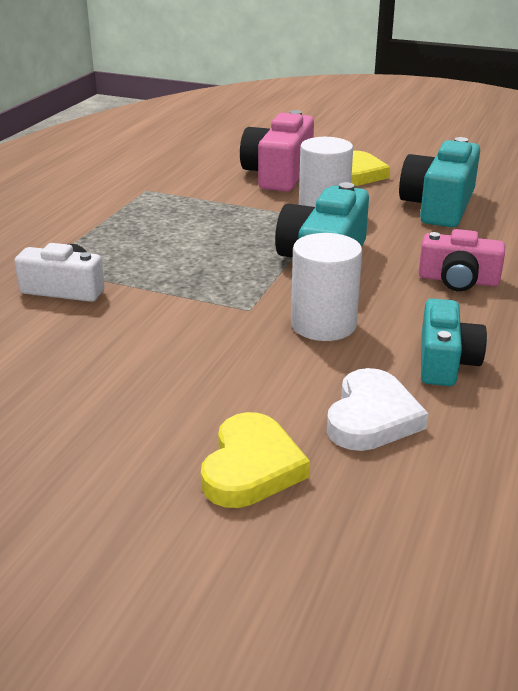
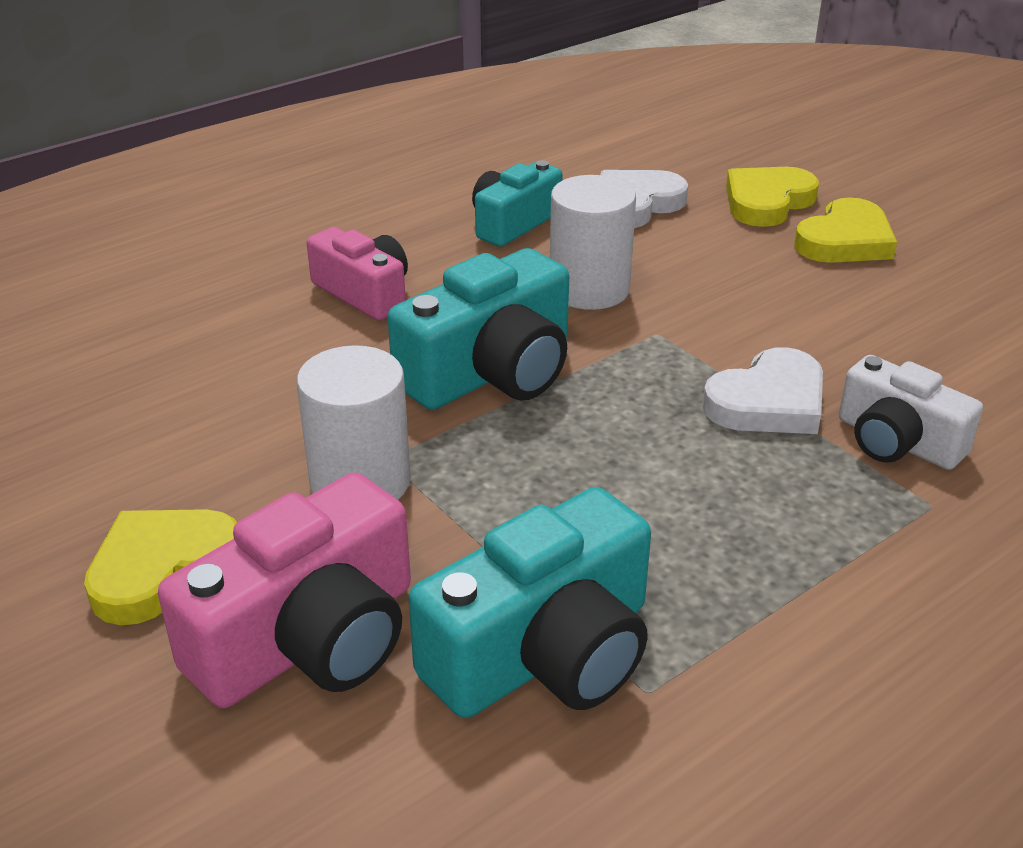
camera: 150 degrees left, 5 degrees up
(148, 439) = (845, 241): none -> yellow heart
(151, 289) = (768, 402): none -> white heart
(439, 206) = (172, 421): turquoise camera -> turquoise camera (545, 653)

